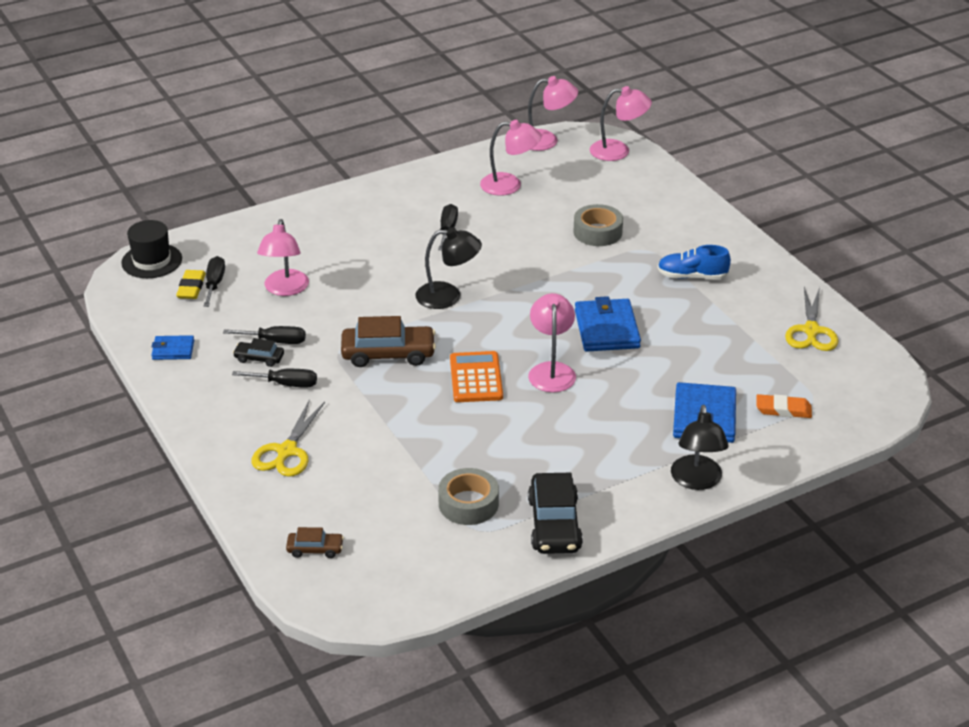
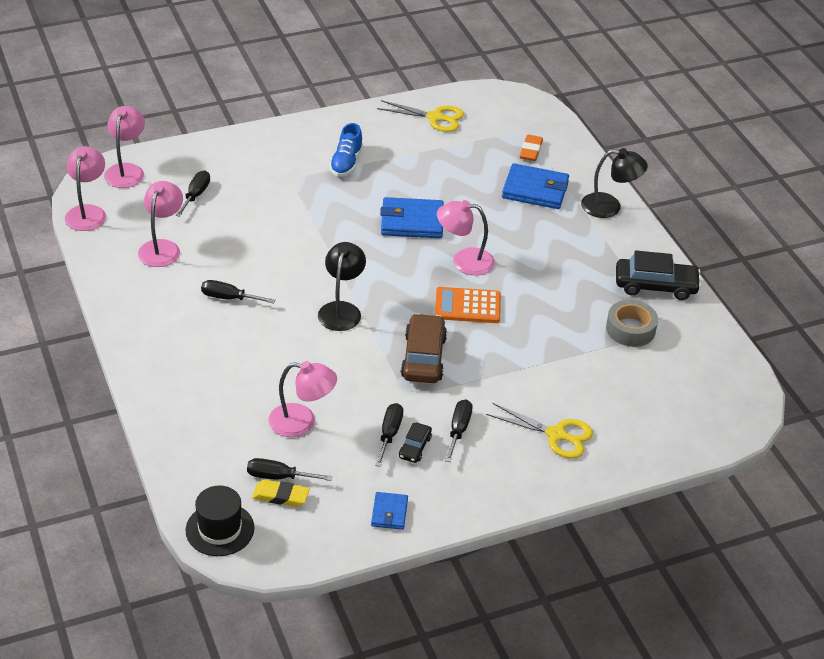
camera: 85 degrees left, 5 degrees up
(315, 549) = (683, 424): brown car -> none
(596, 193) = (196, 195): none -> black screwdriver
(597, 232) = (262, 204): grey tape -> none

